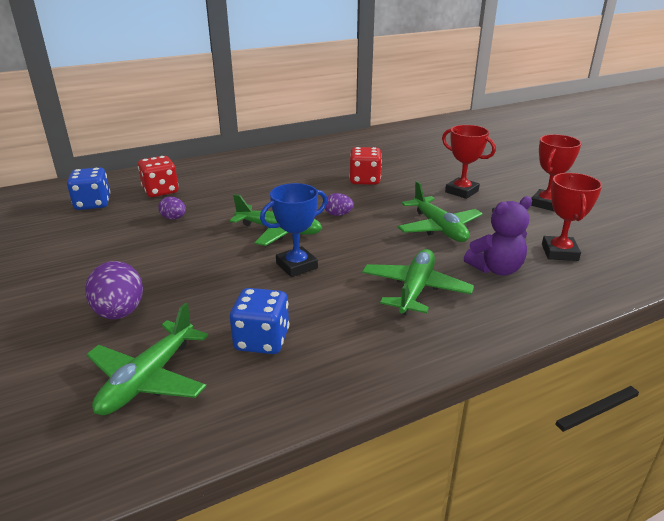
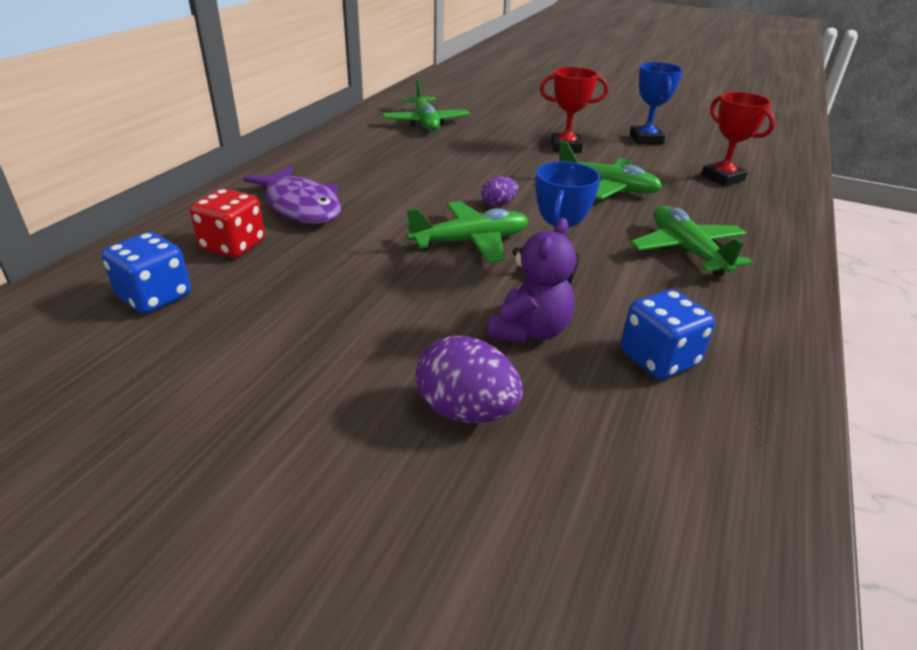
camera: 40 degrees left, 5 degrees up
(148, 379) = (635, 460): green plane -> green plane (425, 122)
(174, 218) = (318, 273): purple egg -> none
(225, 180) = (301, 206): none -> purple fish
(365, 180) = (460, 160): red dice -> none
(496, 269) = (708, 208): purple teddy bear -> purple teddy bear (529, 331)
(546, 204) = (646, 139): red trophy -> blue trophy

